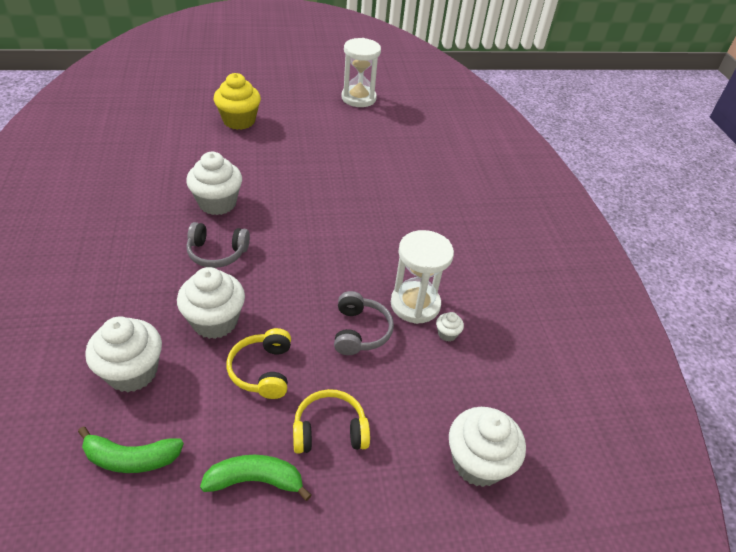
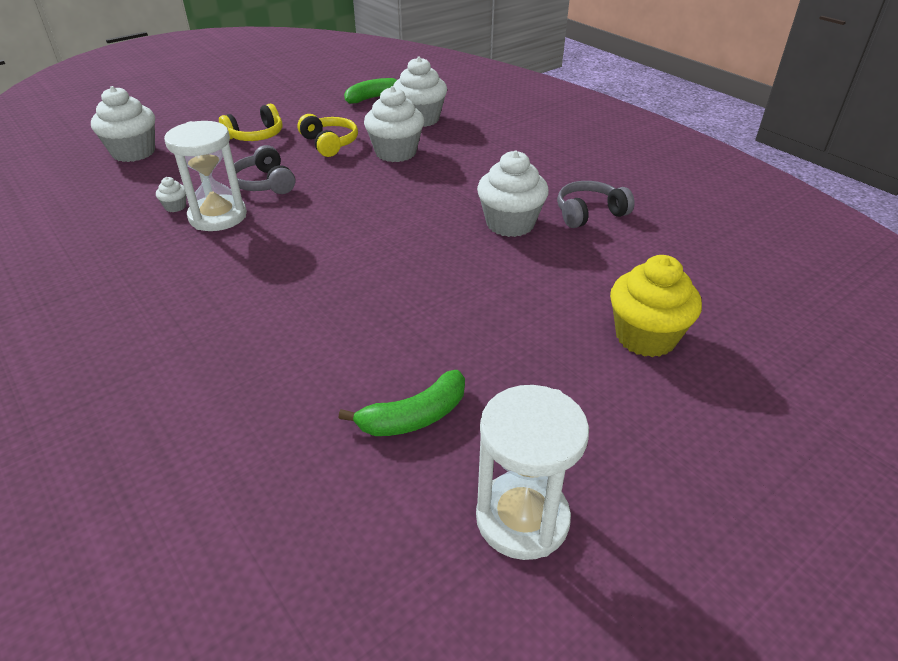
camera: 155 degrees right, 5 degrees down
(217, 253) = (451, 188): grey headphones -> grey headphones (589, 213)
(255, 480) = (291, 110): green banana -> green banana (414, 417)

